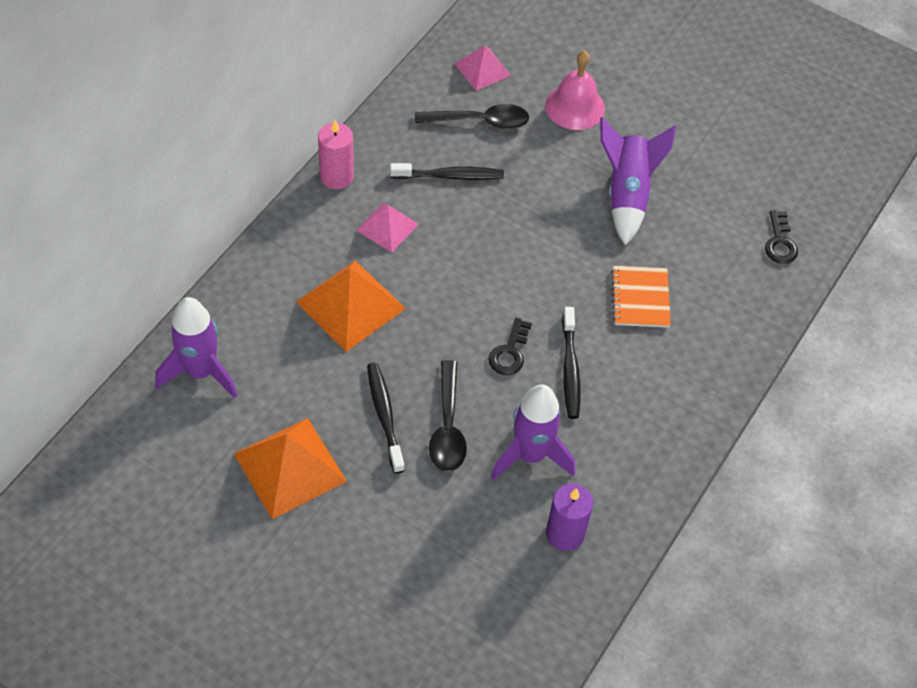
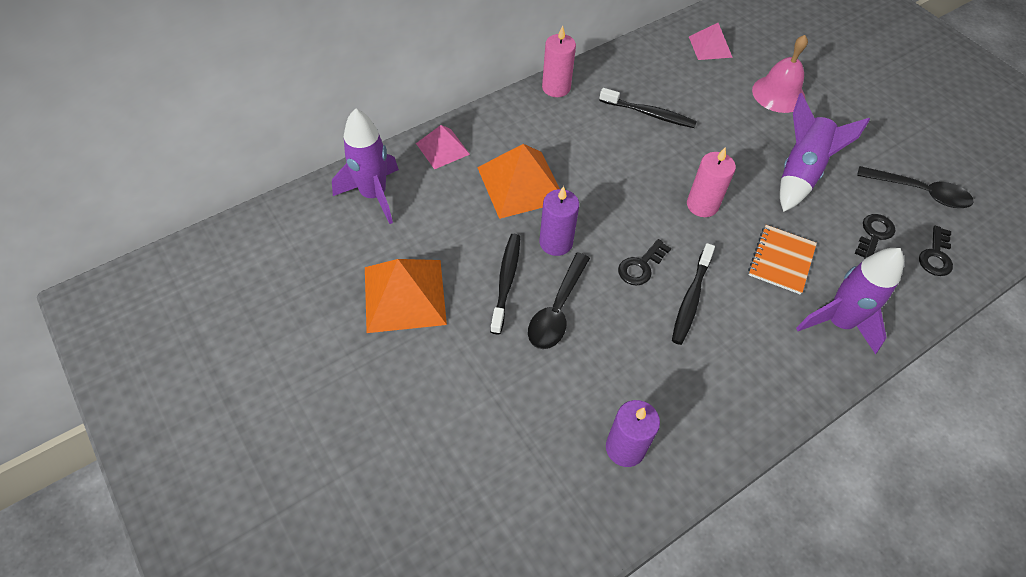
camera: 25 degrees right, 0 degrees up
(387, 227) = (579, 135): pink pyramid -> pink pyramid (442, 148)
(415, 357) = (556, 242): none -> purple candle
(479, 121) = (692, 82): black spoon -> black spoon (919, 192)
(530, 455) = (622, 362): purple rocket -> purple rocket (838, 322)
(544, 265) = (702, 205): none -> pink candle
(717, 239) = (874, 234): none -> black key

